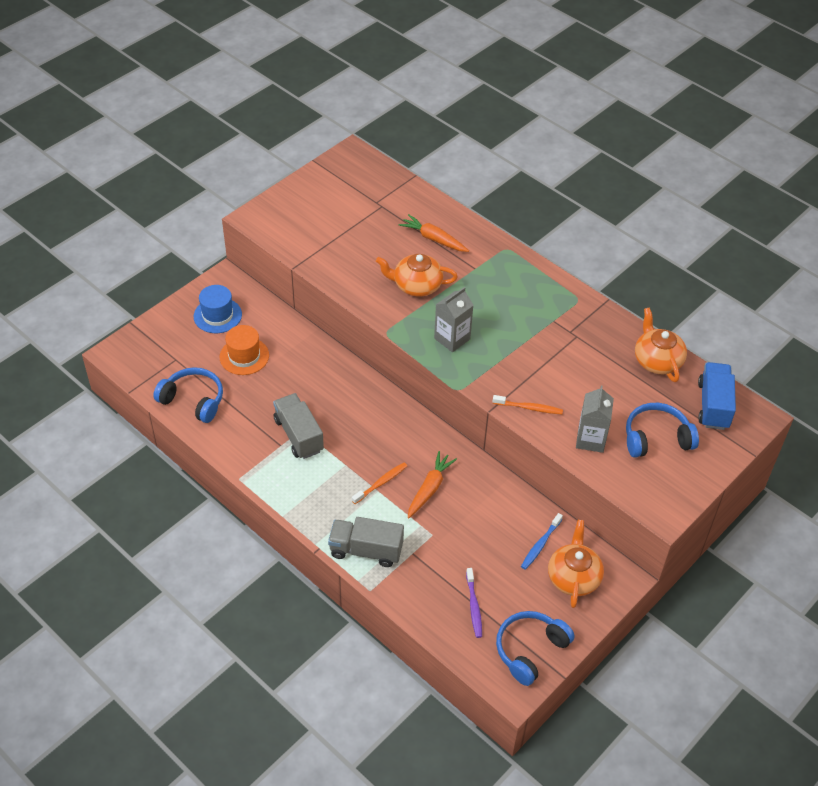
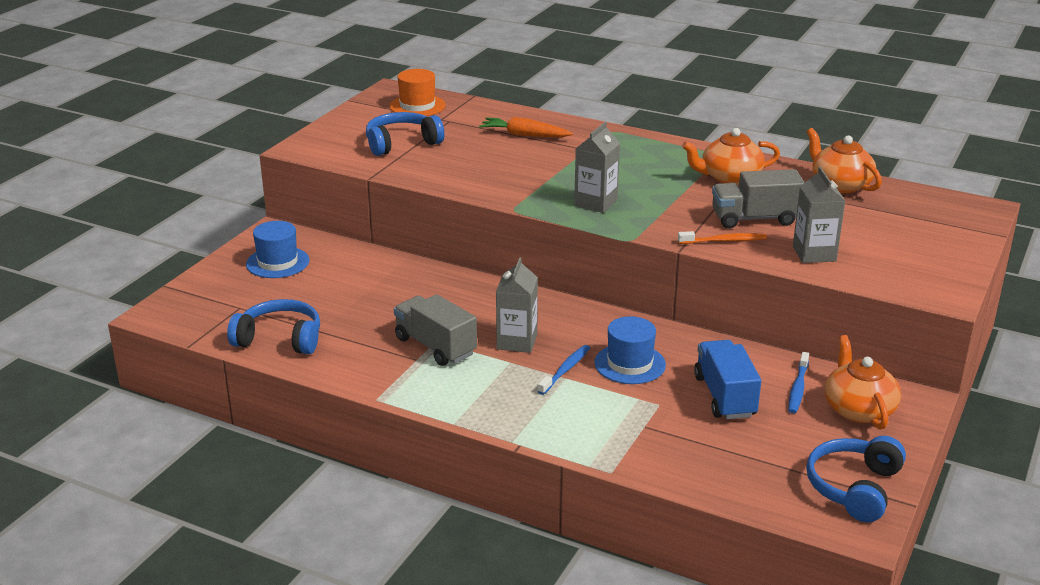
camera: 15 degrees left, 20 degrees down
(244, 356) = (329, 290): orange hat -> orange hat (417, 106)
(358, 445) = (517, 342): none -> grey carton
(366, 550) = (583, 435): grey truck -> grey truck (755, 219)
(381, 483) = (565, 370): orange toothbrush -> blue toothbrush
(416, 285) = (527, 170): orange teapot -> orange teapot (729, 177)
(430, 488) = (630, 364): orange carrot -> blue hat
(474, 606) = (755, 460): purple toothbrush -> none
(656, 438) = (887, 240): blue headphones -> blue headphones (401, 143)
(713, 405) = (928, 207): blue truck -> blue truck (725, 396)

